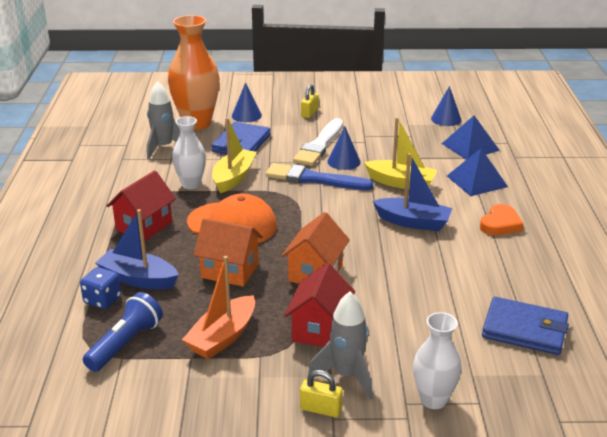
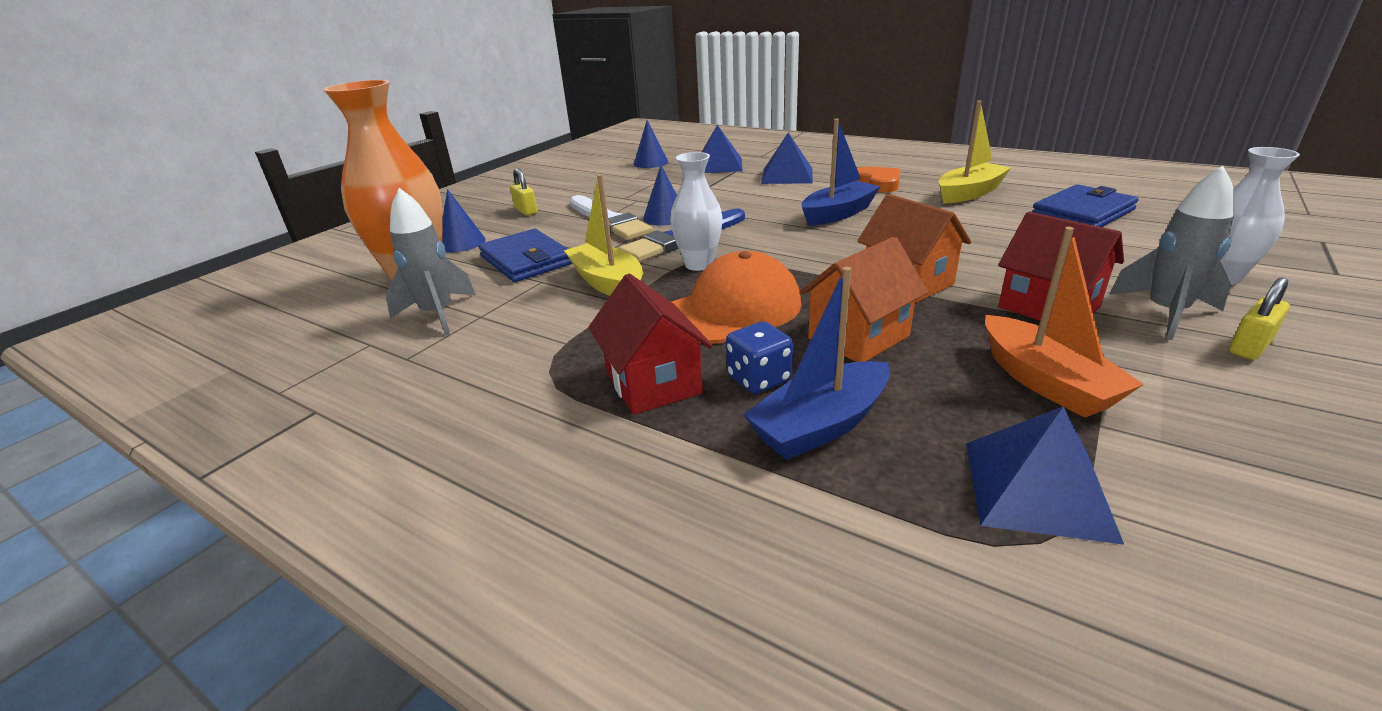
camera: 55 degrees left, 0 degrees up
(102, 300) = (866, 484): blue dice -> blue dice (759, 379)
(125, 343) = (1037, 488): blue flashlight -> blue pyramid
(191, 184) = (580, 316): white vase -> white vase (698, 264)
(401, 183) = (749, 202): yellow boat -> yellow boat (969, 193)

